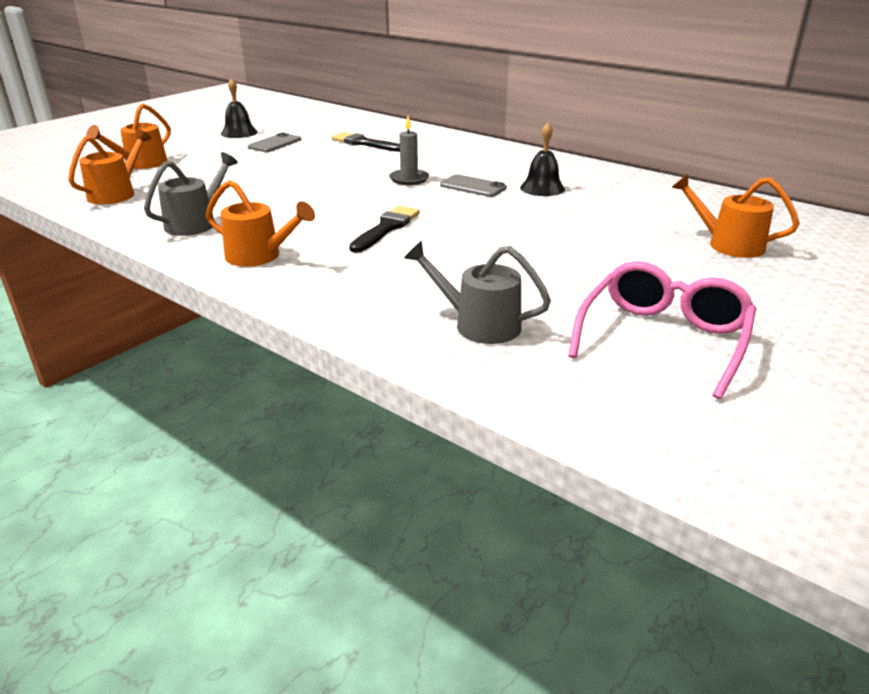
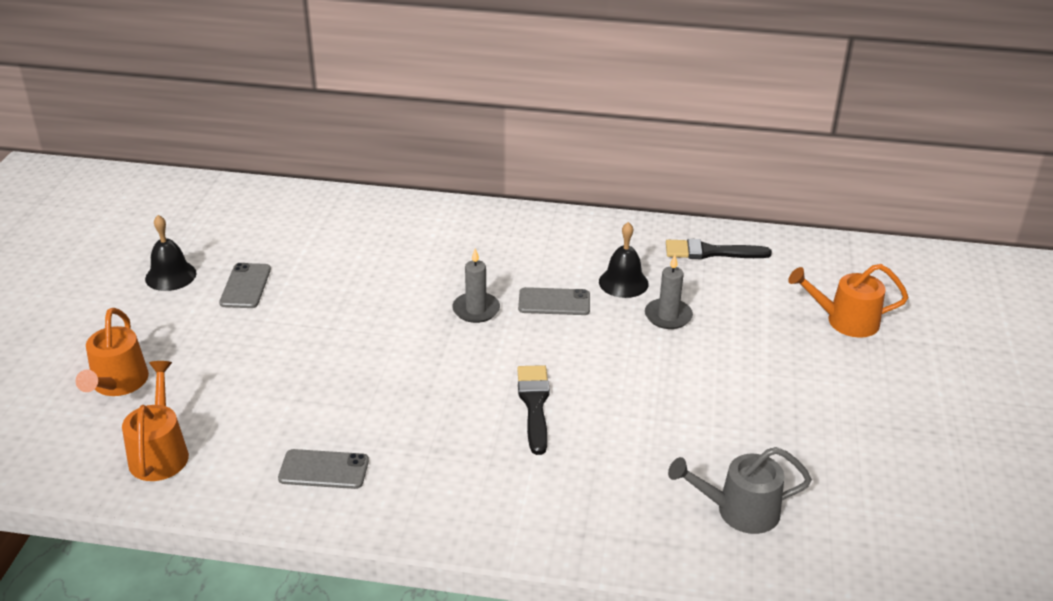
camera: 30 degrees left, 5 degrees up
(196, 223) = (324, 469): grey watering can -> grey phone
(260, 256) = (454, 497): orange watering can -> none
(364, 143) = (357, 253): black brush -> black brush (710, 252)
(558, 210) = (668, 316): none -> grey candle
(663, 338) = (884, 469): pink glasses -> none

